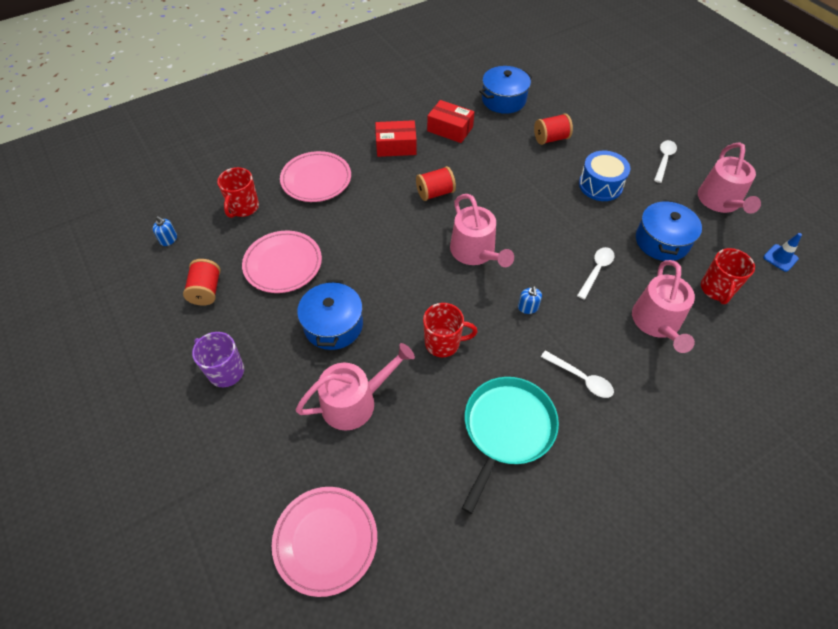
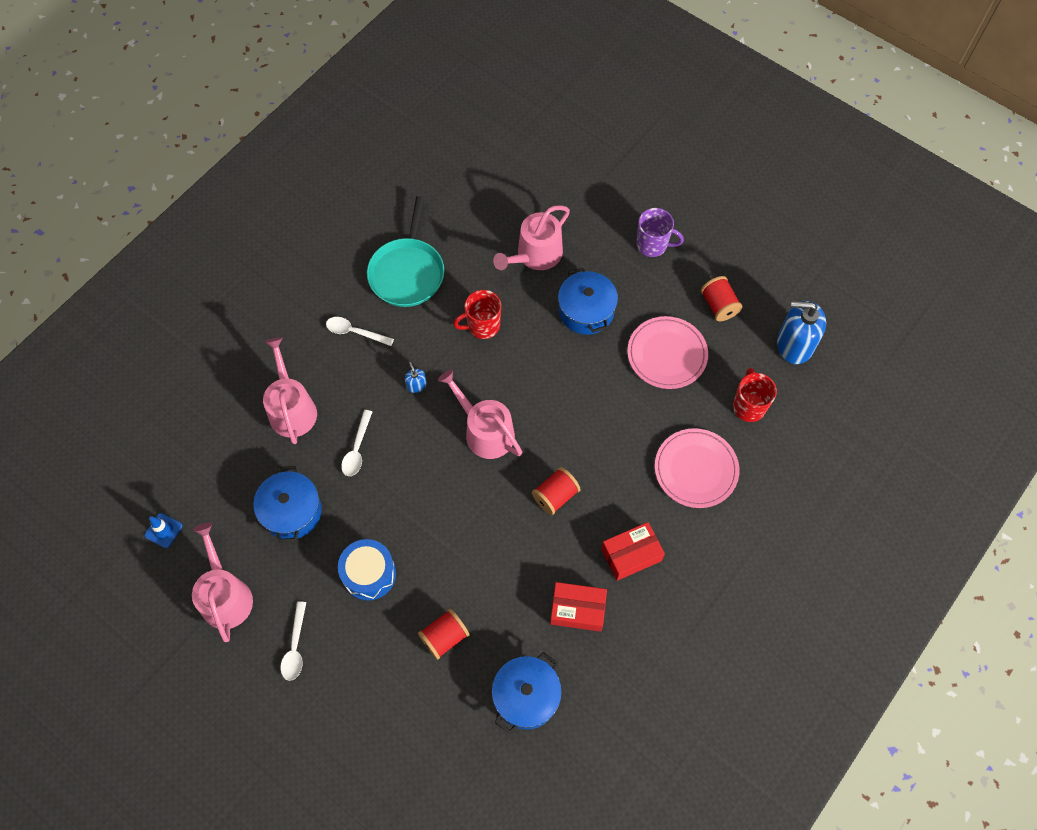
camera: 160 degrees right, 10 degrees up
(168, 239) = (794, 344): blue soap dispenser -> blue soap dispenser, size x2.30
(325, 541) = (511, 163): pink plate -> none
(716, 289) = (234, 466): red mug -> none

